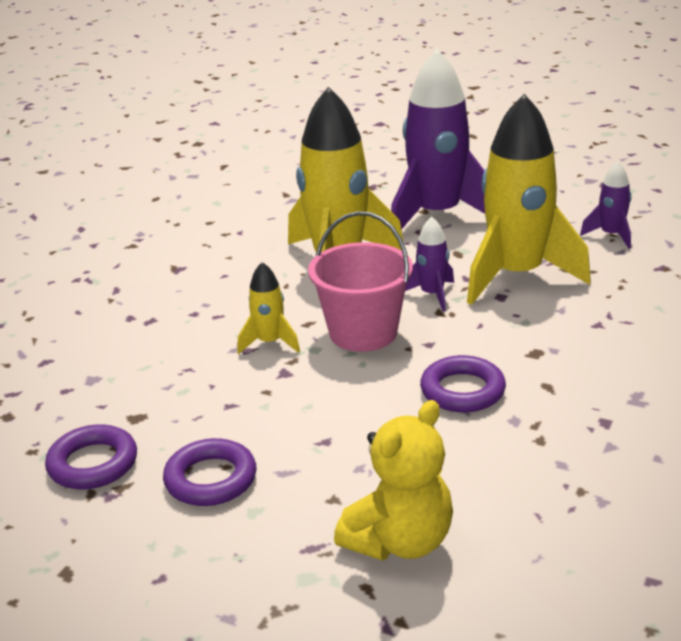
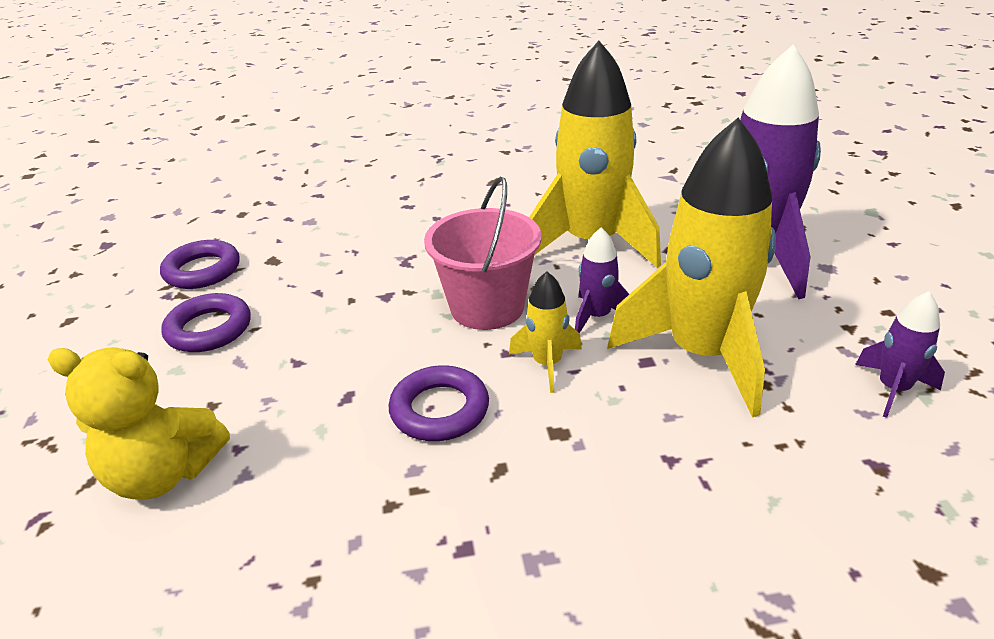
camera: 55 degrees right, 5 degrees up
(270, 343) = (425, 269): yellow rocket -> yellow rocket (547, 364)

